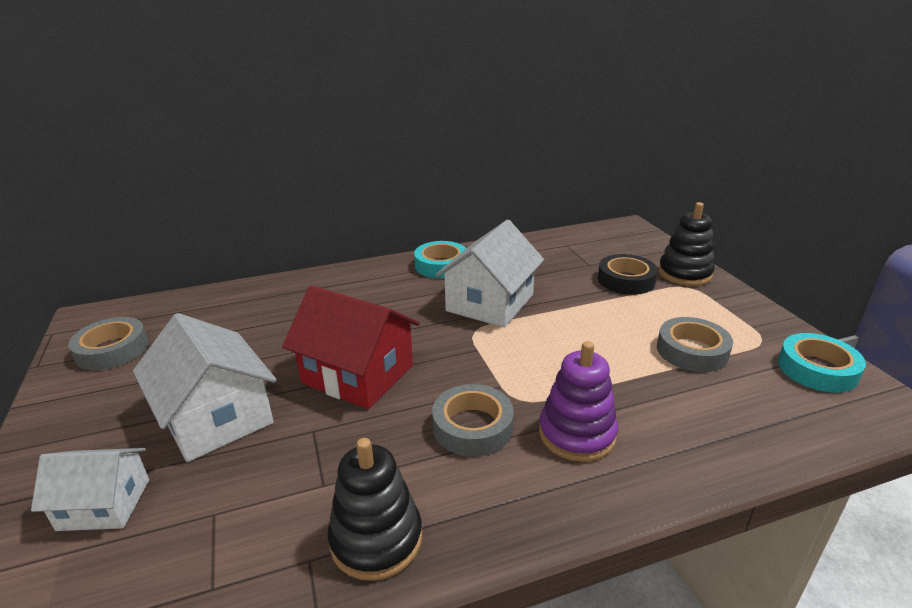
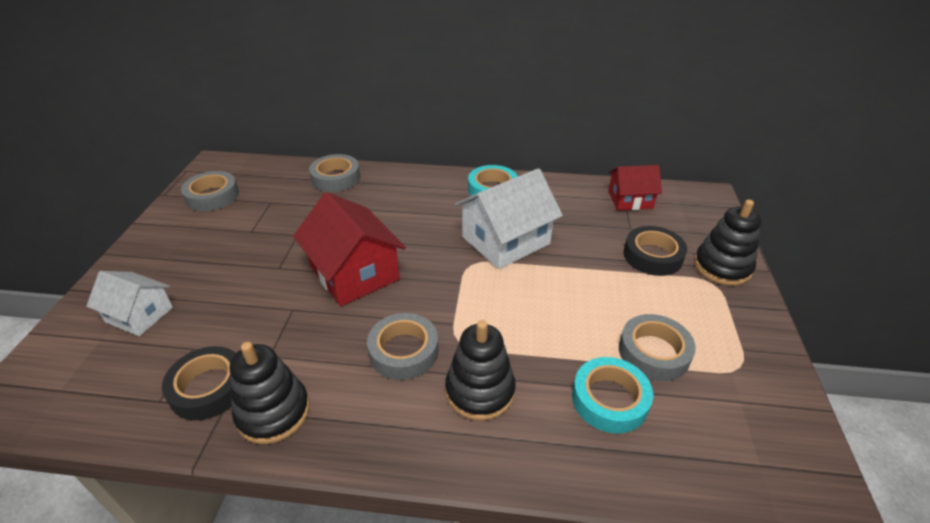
camera: 25 degrees right, 10 degrees up
(216, 417) = (240, 274): white house -> none
(262, 294) = (336, 178): none -> grey tape
(271, 547) = (209, 388): none -> black tape
(570, 244) = (630, 200): none -> red house
(577, 434) = (480, 391): purple stacking toy -> black stacking toy
(817, 369) = (771, 420): turquoise tape -> turquoise tape (609, 399)

